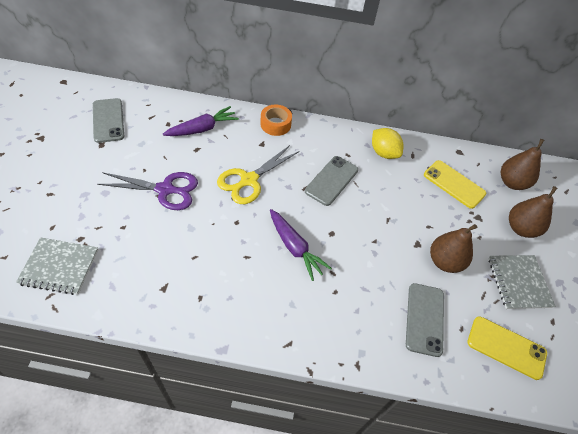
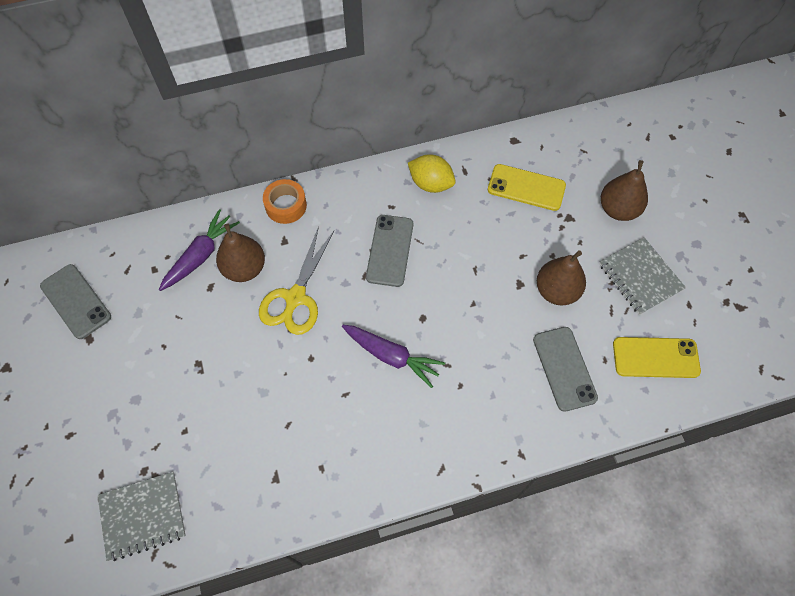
camera: 20 degrees left, 10 degrees up
(165, 190) = (205, 359): purple scissors -> none
(512, 182) = (587, 154): brown pear -> brown pear (244, 268)

